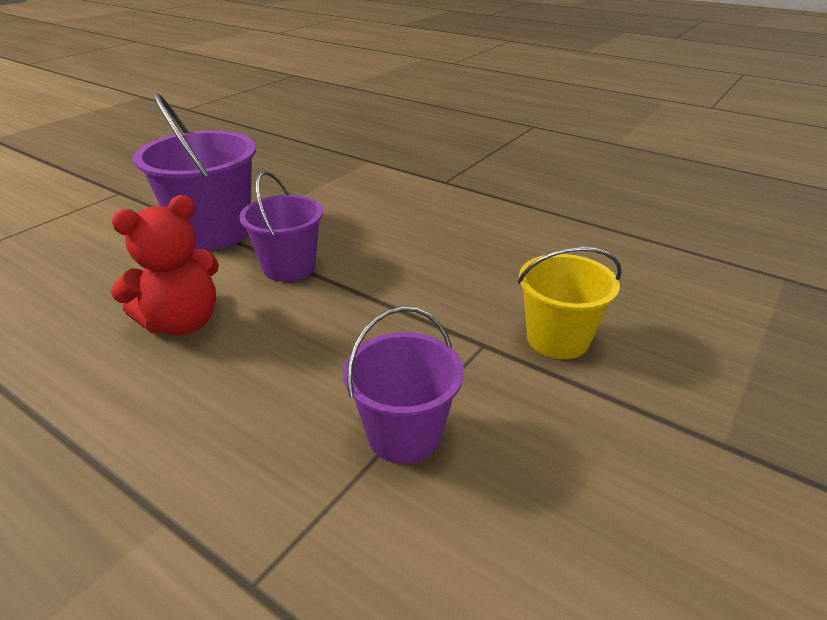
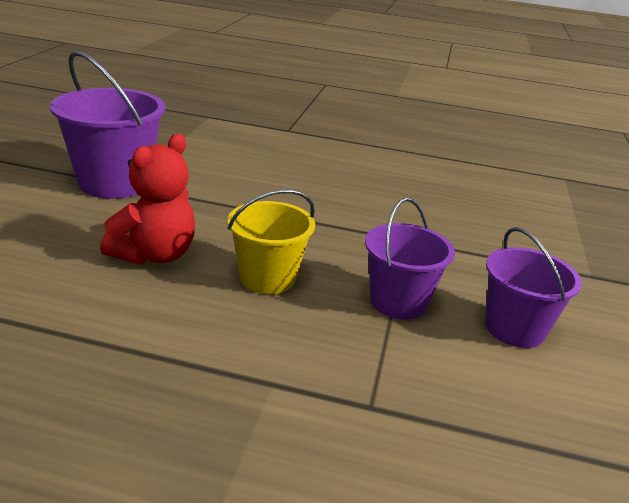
camera: 25 degrees left, 5 degrees down
(289, 267) = (212, 204): purple bucket -> purple bucket (514, 329)
(557, 339) = (454, 230): yellow bucket -> yellow bucket (267, 278)

